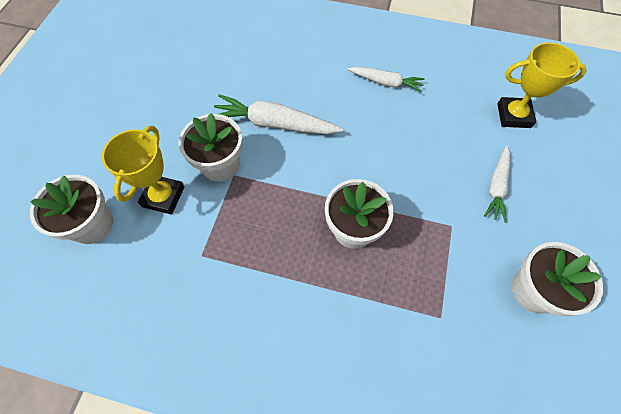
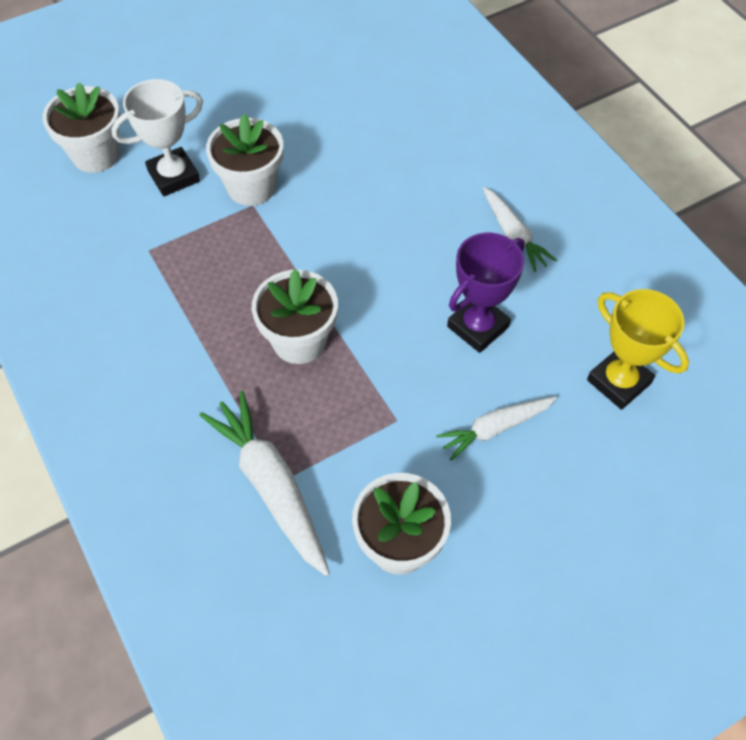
camera: 45 degrees right, 5 degrees down
(163, 197) = (173, 176): yellow trophy -> white trophy
(274, 124) = (345, 188): white carrot -> white carrot (271, 486)
(427, 142) = (477, 327): none -> purple trophy

